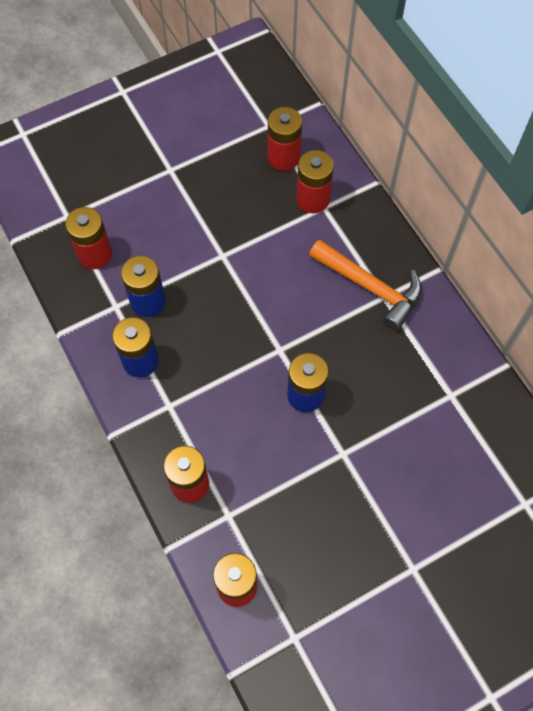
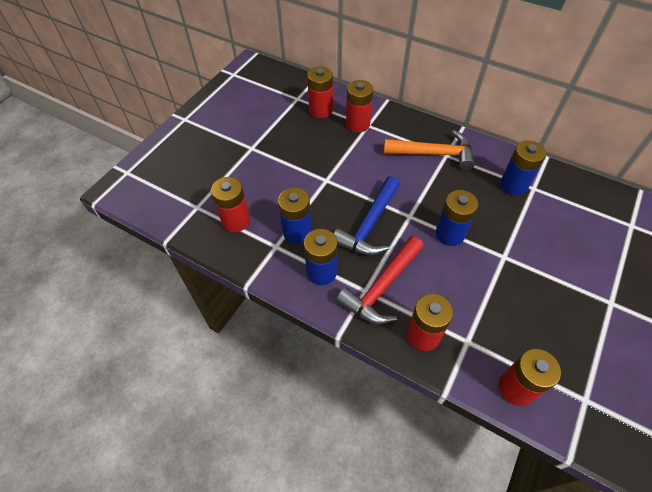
camera: 30 degrees left, 10 degrees down
(188, 412) = (382, 287): none -> red hammer
(228, 336) = (369, 225): none -> blue hammer
(430, 378) = (513, 185): none -> blue battery

